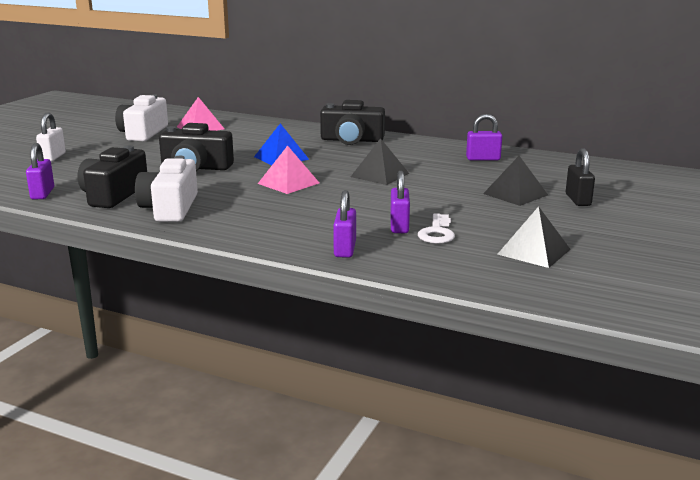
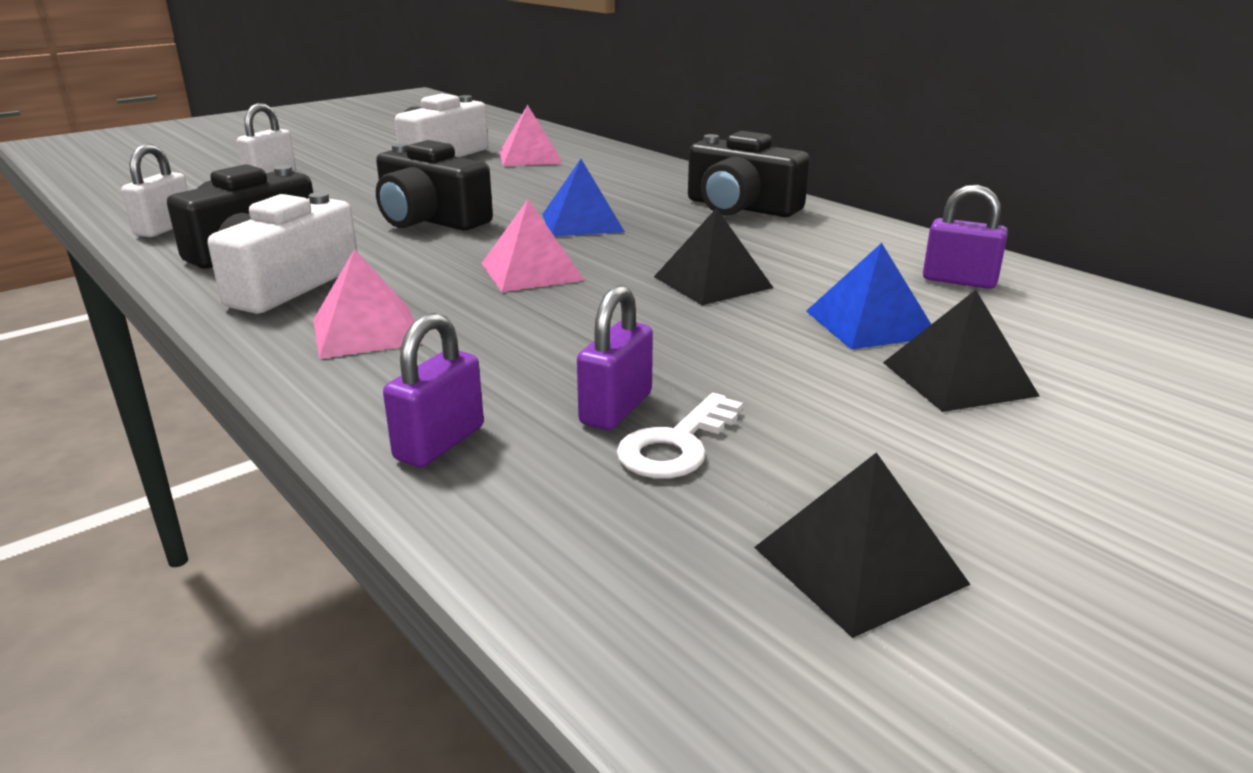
camera: 25 degrees right, 5 degrees up
(42, 193) = (164, 228): purple padlock -> white padlock
(247, 219) = (366, 331): none -> pink pyramid
(464, 180) = (870, 323): none -> blue pyramid
(578, 200) = (1109, 426): black padlock -> none

